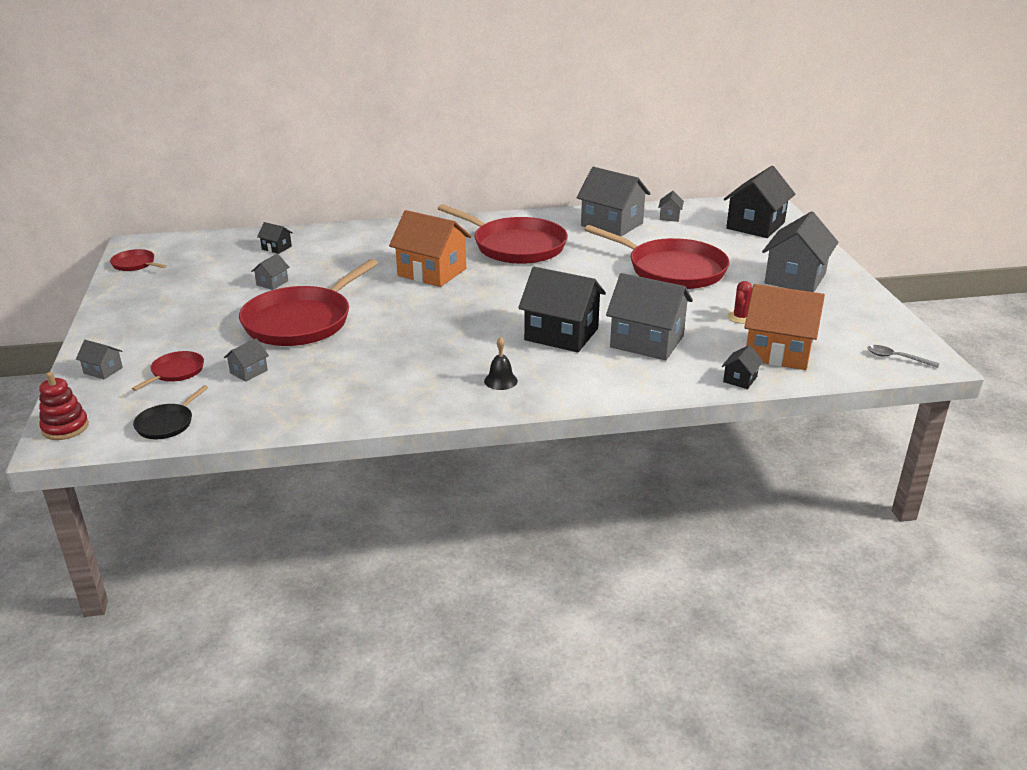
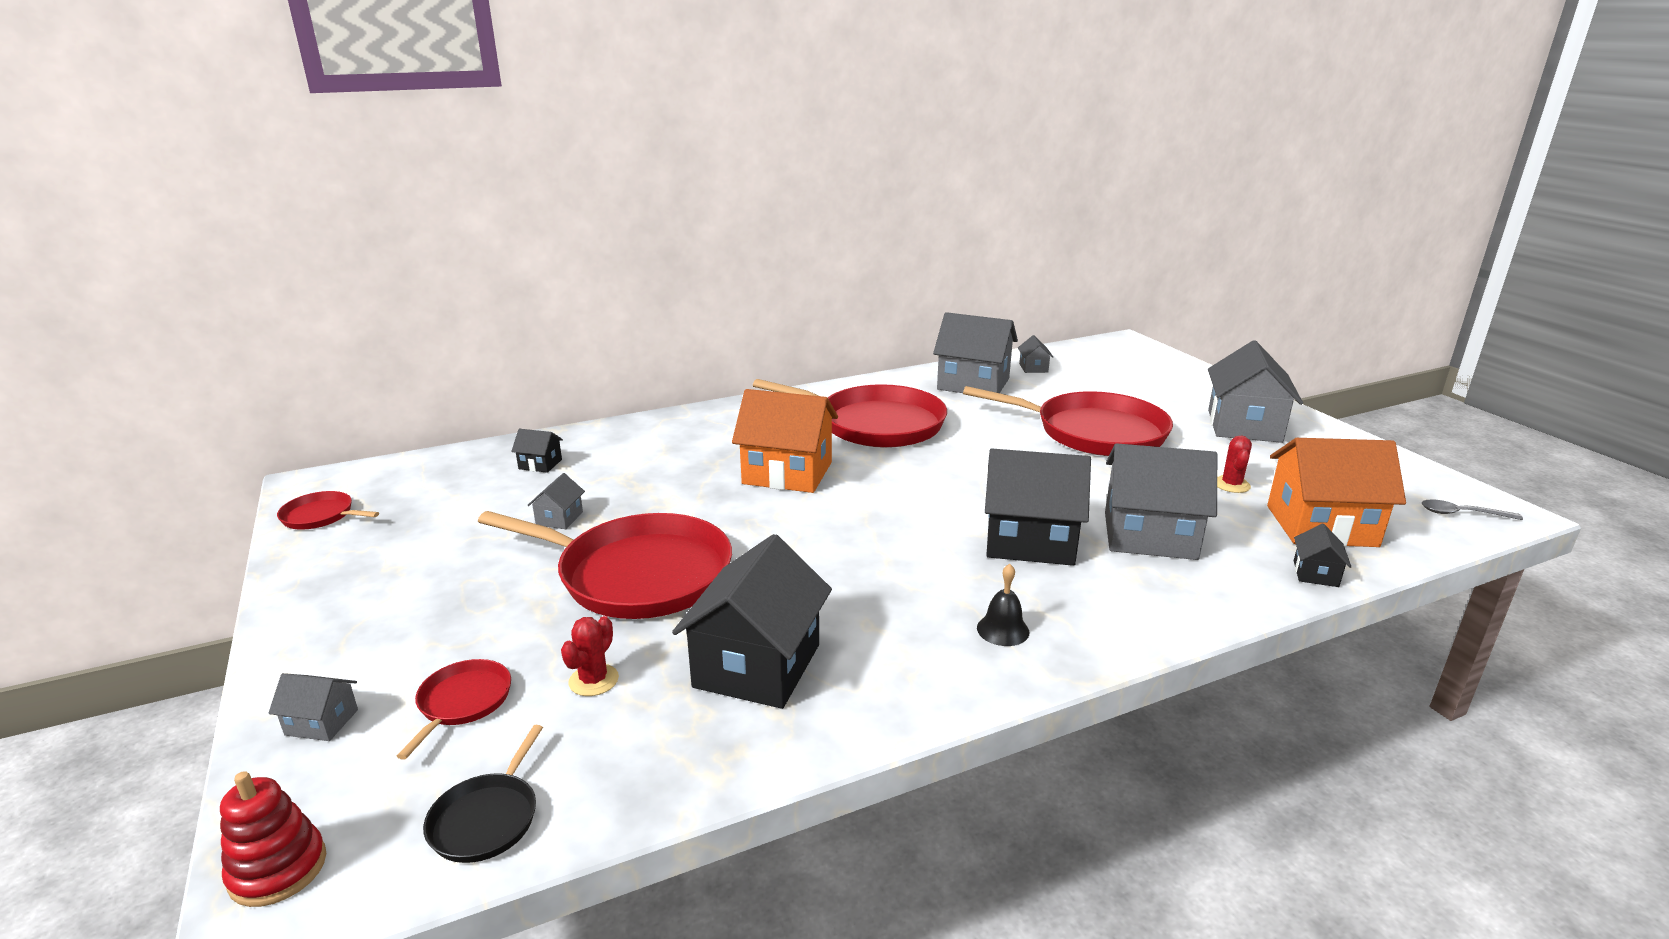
camera: 15 degrees left, 5 degrees down
(248, 372) = (593, 680): grey house -> red cactus
(301, 321) = (637, 575): red pan -> red pan turned 90 degrees counterclockwise
(755, 225) = (1139, 368): black house -> black house (757, 666)

